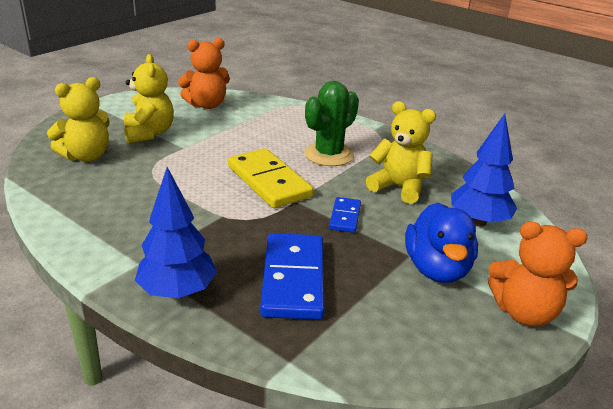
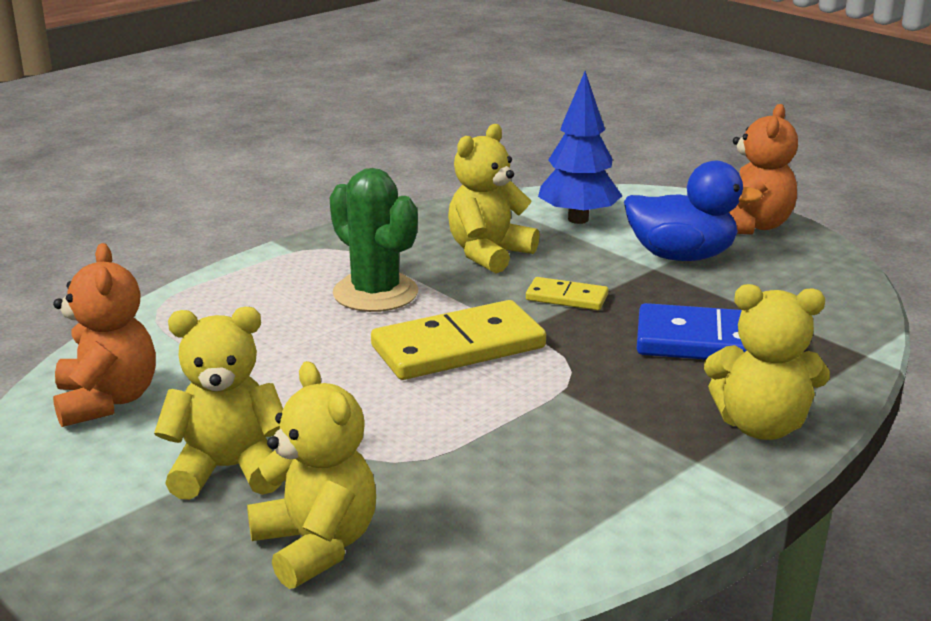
camera: 80 degrees left, 5 degrees down
(177, 292) = (761, 426): blue tree -> yellow teddy bear
(345, 217) = (567, 297): blue domino -> yellow domino

